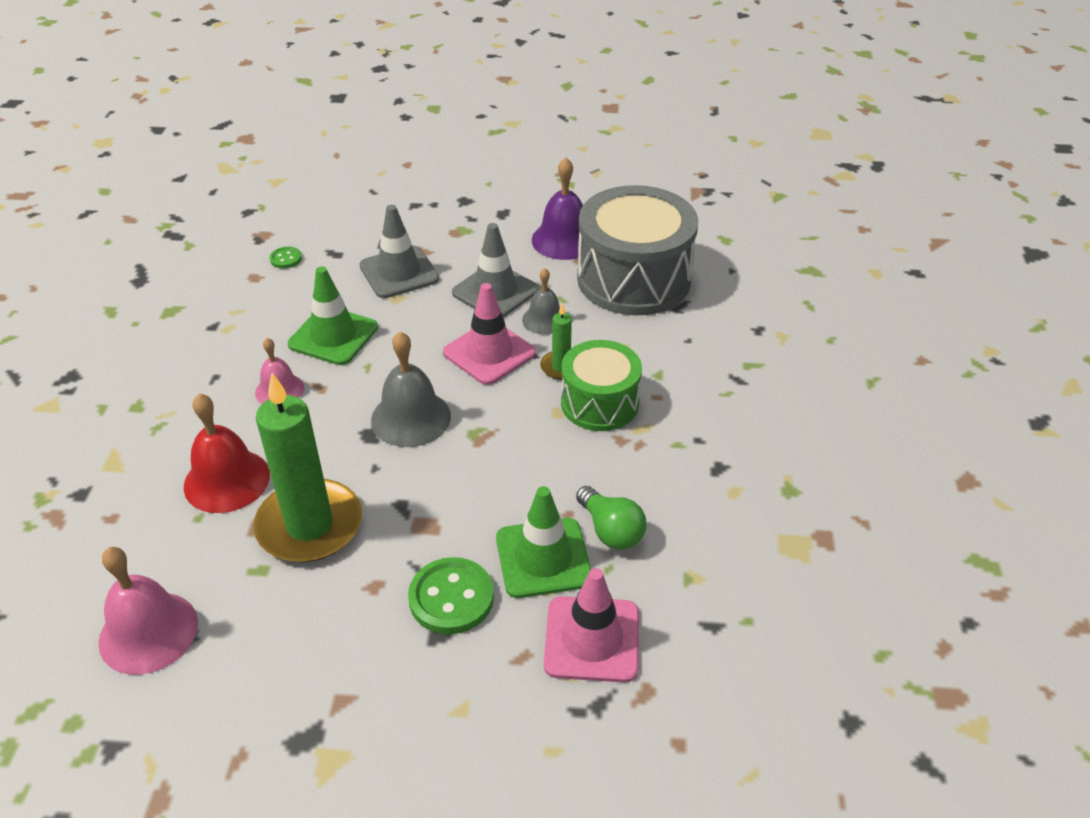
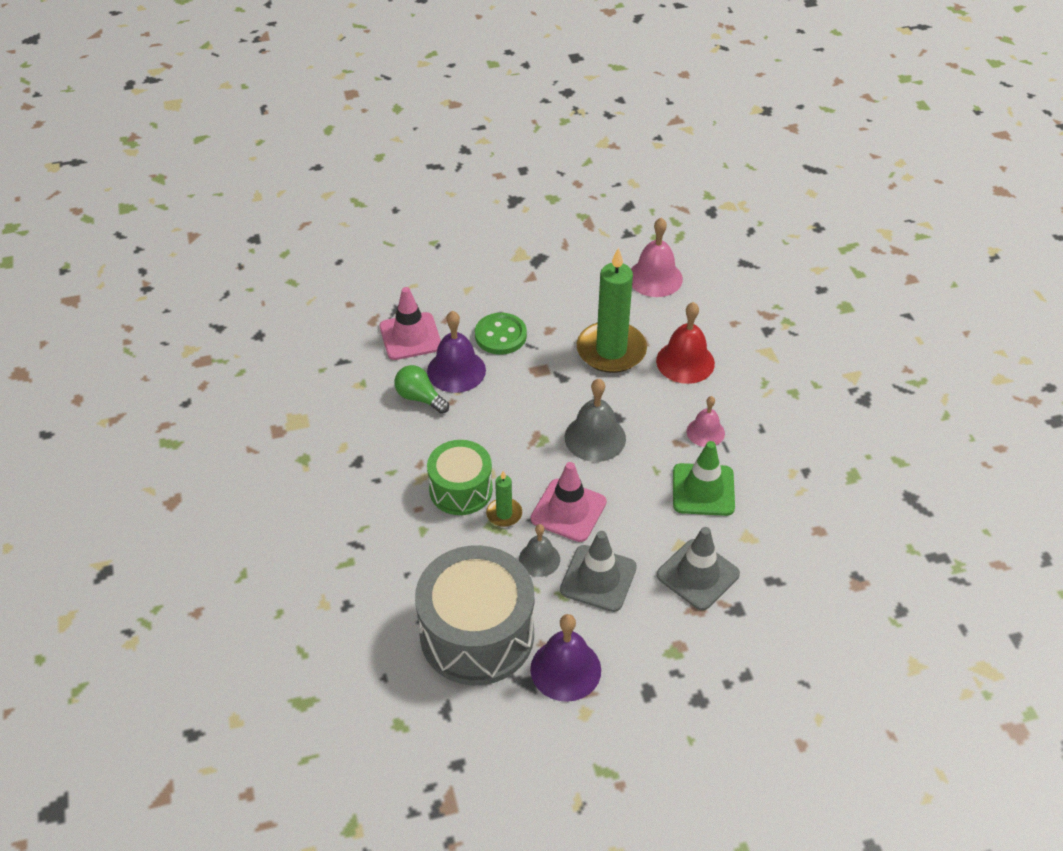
camera: 160 degrees right, 5 degrees up
(286, 259) = (810, 559): green button -> none
(543, 558) = (456, 370): green traffic cone -> purple bell

